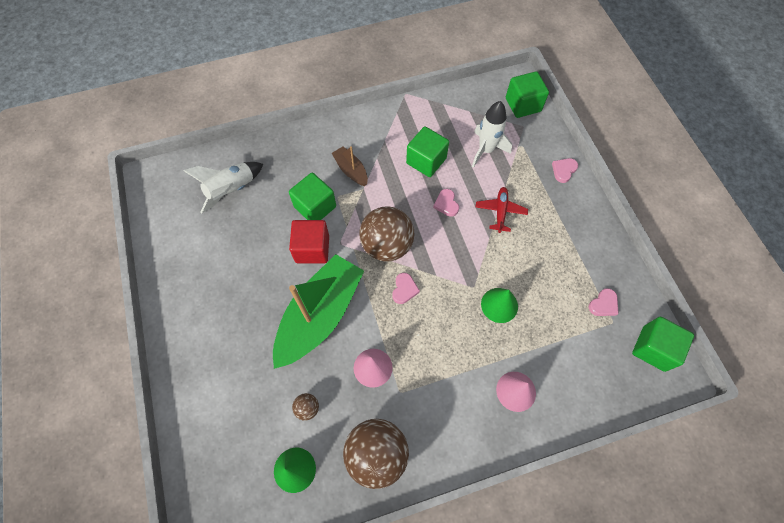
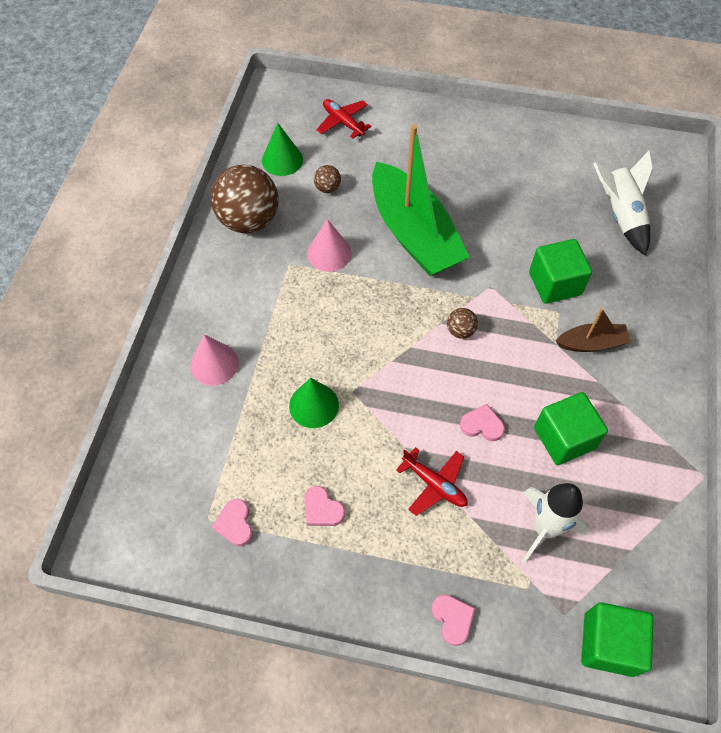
camera: 120 degrees right, 5 degrees down
(222, 441) = (343, 122): none -> red plane
(312, 249) = (498, 258): red cube -> none
(387, 245) = (460, 331): brown ball -> brown ball, size x0.43
(404, 289) = (394, 321): pink heart -> pink heart (322, 509)
(653, 348) = (147, 542): green cube -> none

